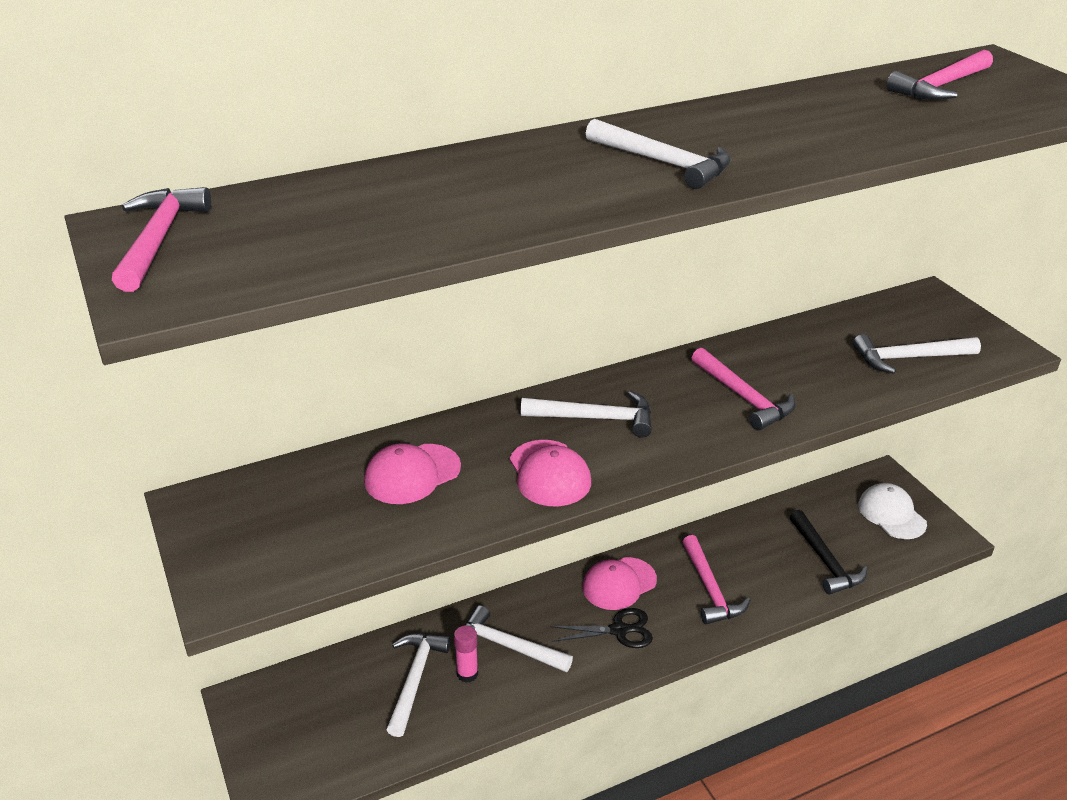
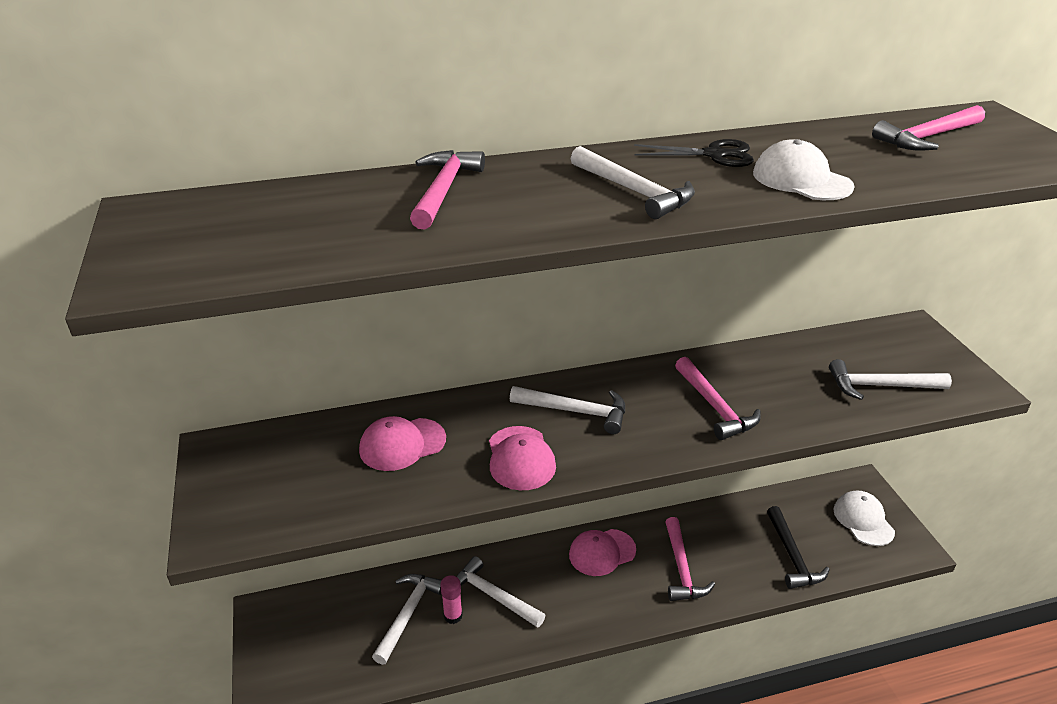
camera: 10 degrees right, 0 degrees up
(159, 239) = (165, 226): pink hammer -> pink hammer (444, 190)
(619, 630) = (592, 595): black scissors -> black scissors (714, 155)
(830, 138) = (801, 180): none -> white cap

